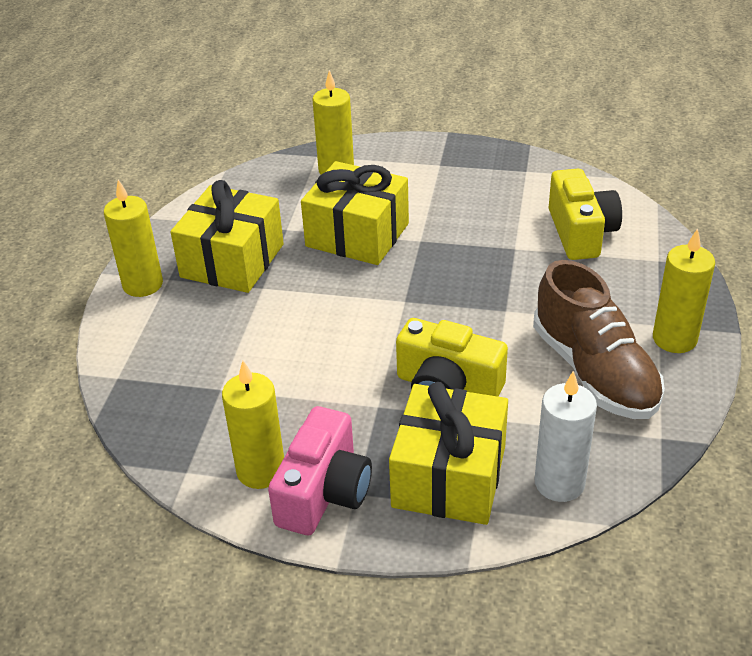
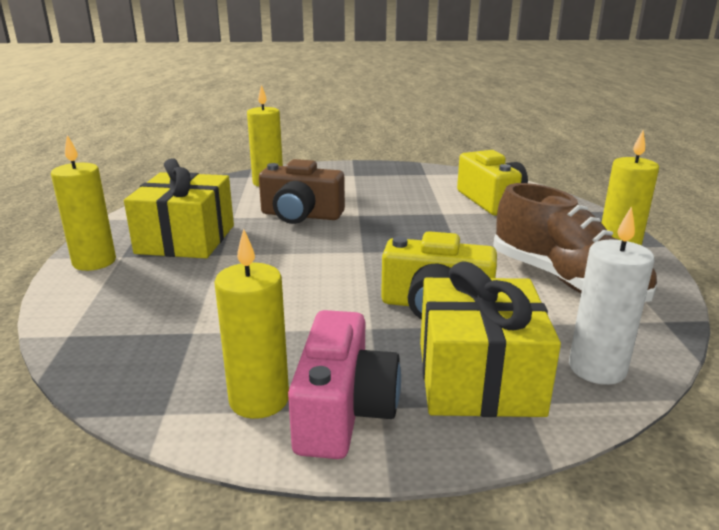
camera: 15 degrees left, 15 degrees down
(357, 235) = (301, 215): yellow gift -> brown camera

